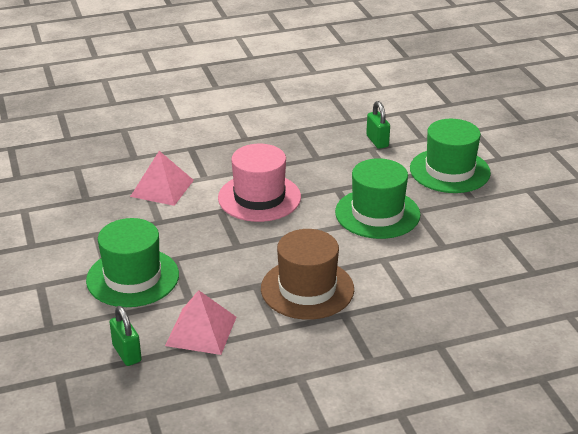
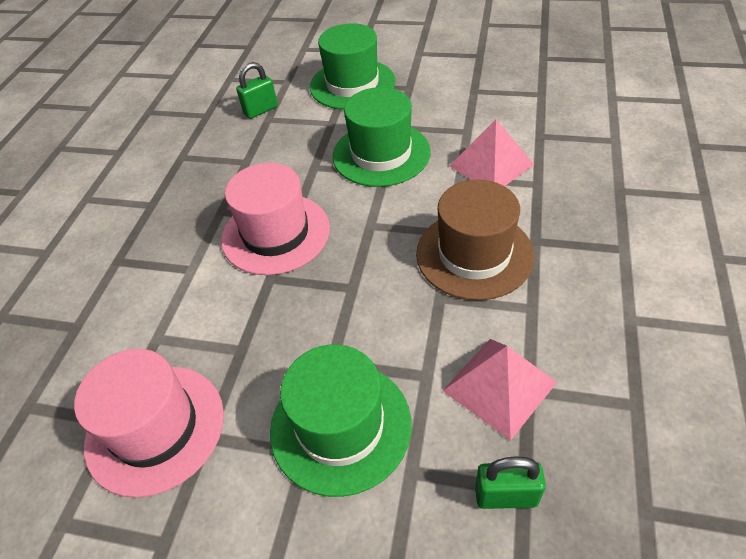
camera: 55 degrees left, 15 degrees up
(90, 214) = (155, 428): none -> pink hat
(162, 188) = (172, 320): pink pyramid -> pink pyramid (491, 165)
(377, 141) = (261, 110): green padlock -> green padlock turned 45 degrees counterclockwise

